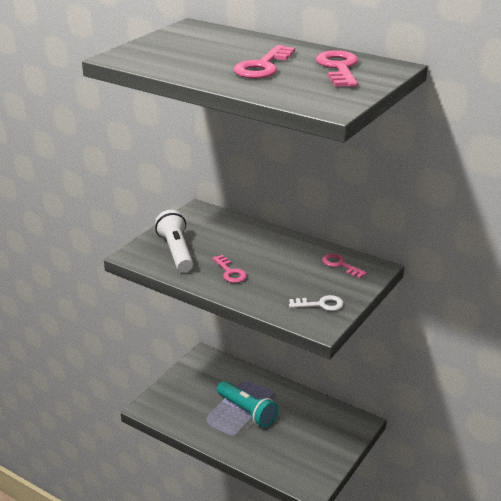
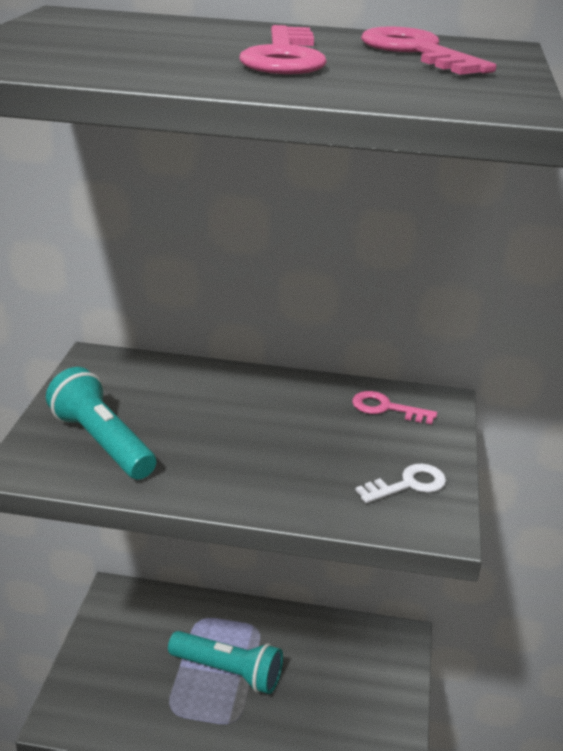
camera: 25 degrees left, 0 degrees up
(176, 252) = (102, 442): white flashlight -> turquoise flashlight
(230, 272) = (221, 460): pink key -> none

